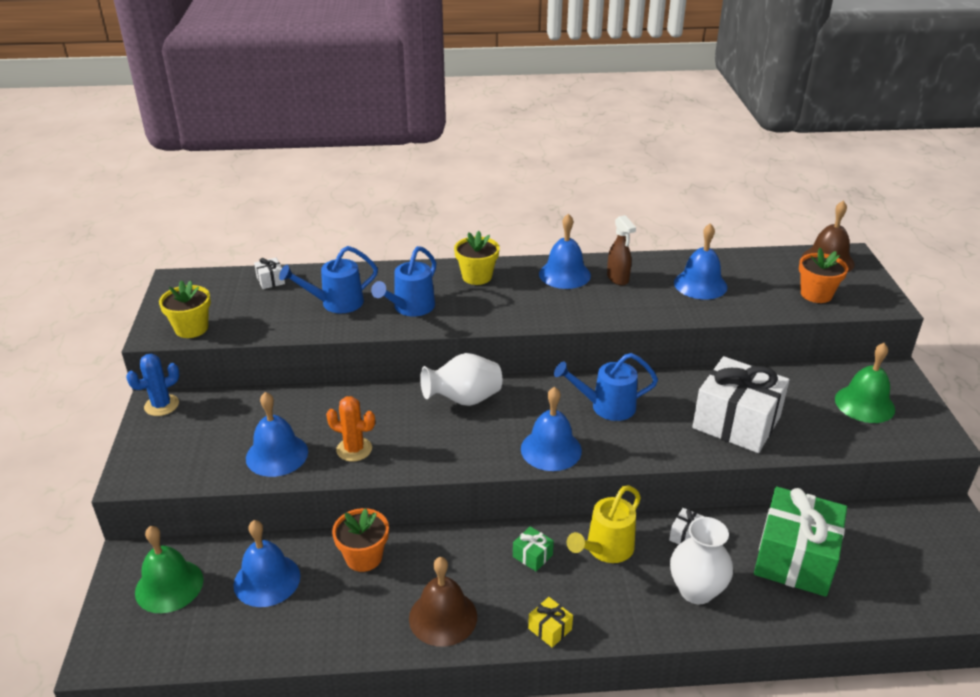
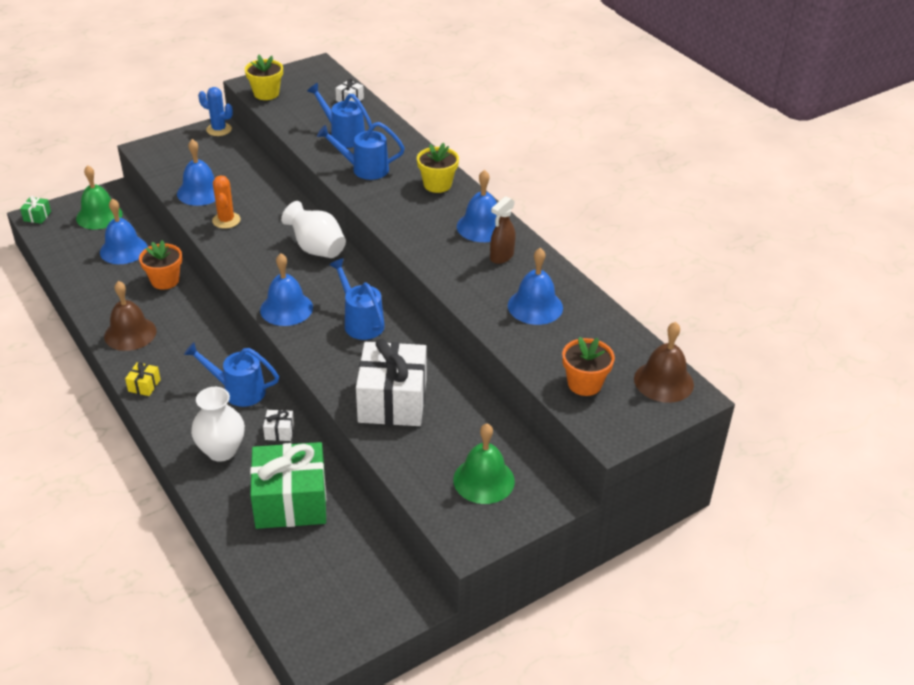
camera: 60 degrees right, 5 degrees up
(532, 556) = (210, 356): green gift -> green gift (37, 216)
(605, 549) = (238, 391): yellow watering can -> blue watering can

